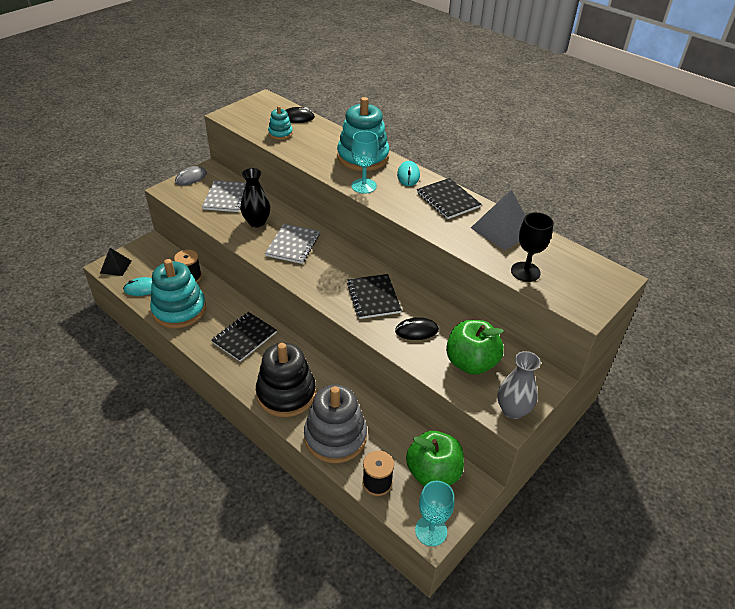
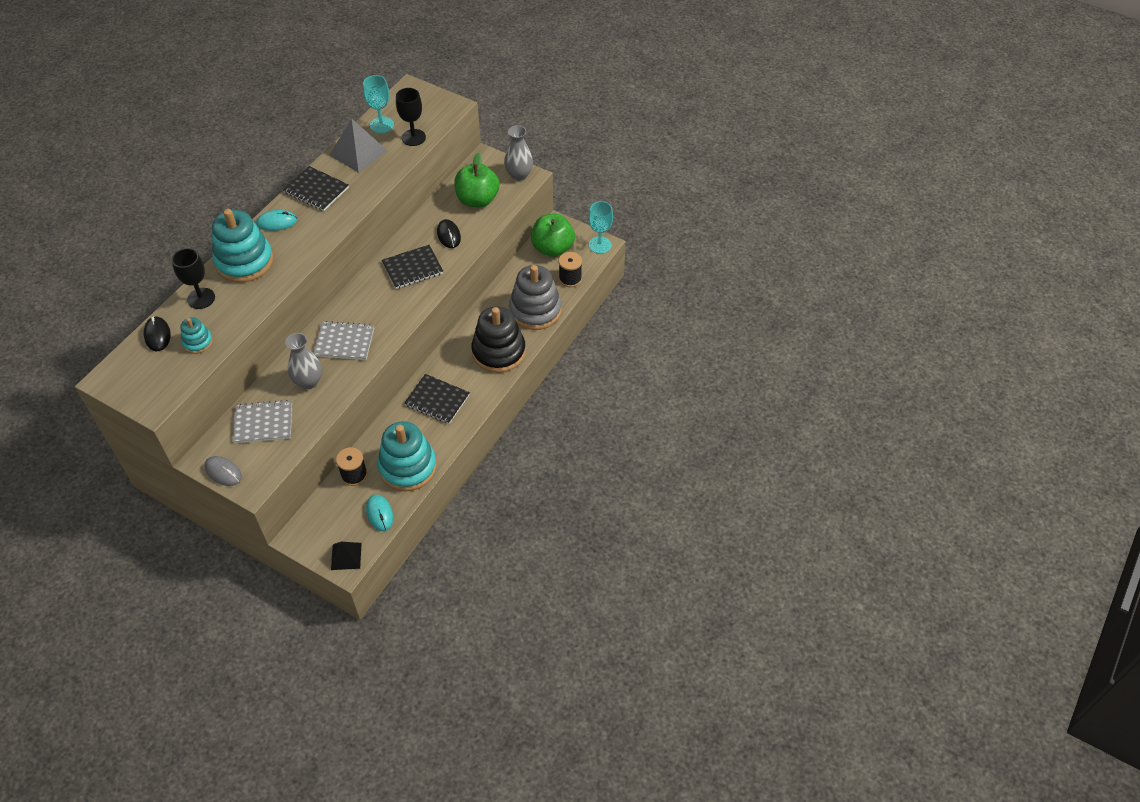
camera: 100 degrees left, 10 degrees up
(257, 222) = (308, 382): black vase -> grey vase
(328, 136) = (201, 298): none -> black goblet
(364, 186) = (301, 252): turquoise goblet -> turquoise goblet (381, 125)
(448, 200) = (316, 190): black notebook -> black notebook turned 75 degrees clockwise

